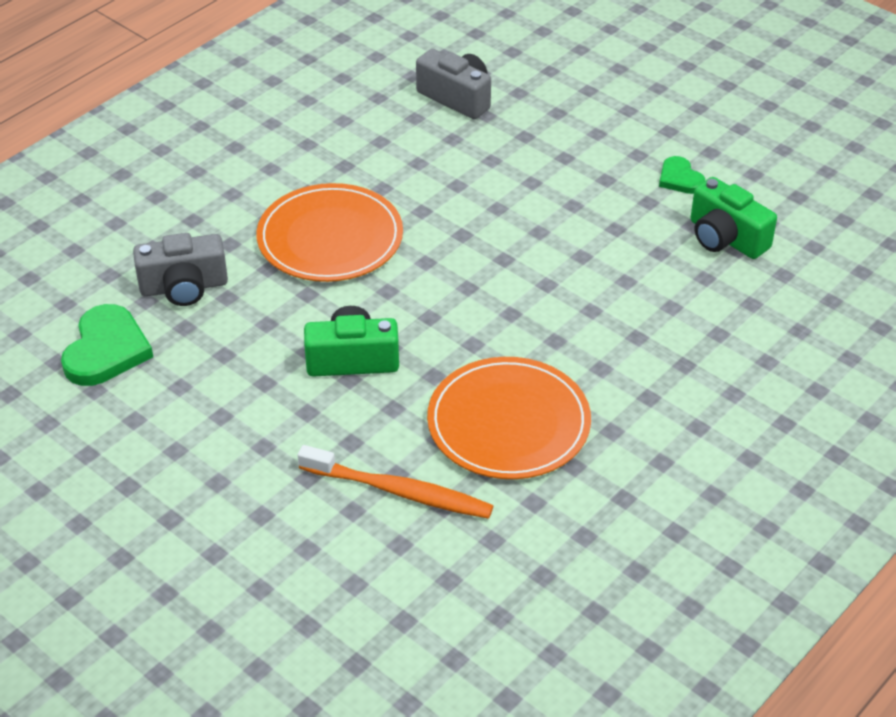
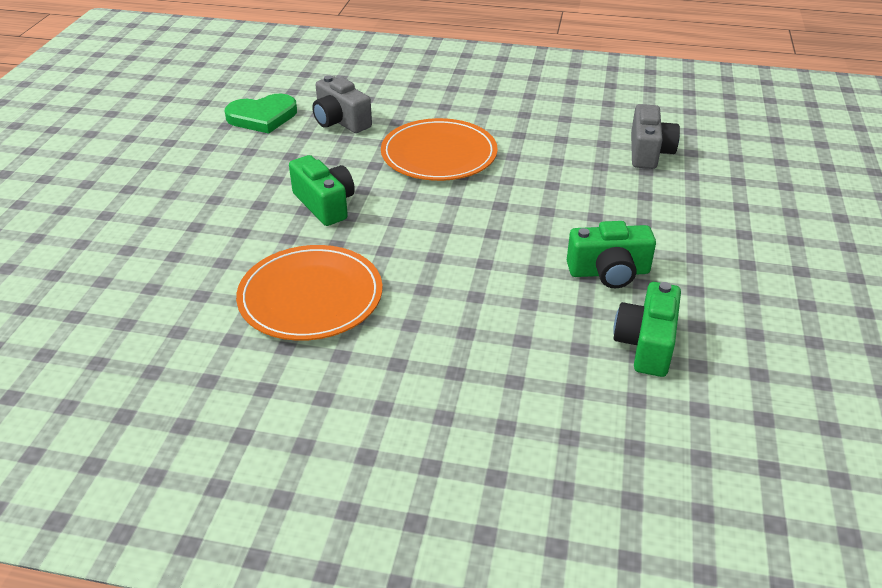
camera: 60 degrees right, 5 degrees down
(400, 491) = (204, 270): orange toothbrush -> none
(619, 213) = (609, 272): none -> green camera
(680, 178) = (693, 291): green heart -> none

